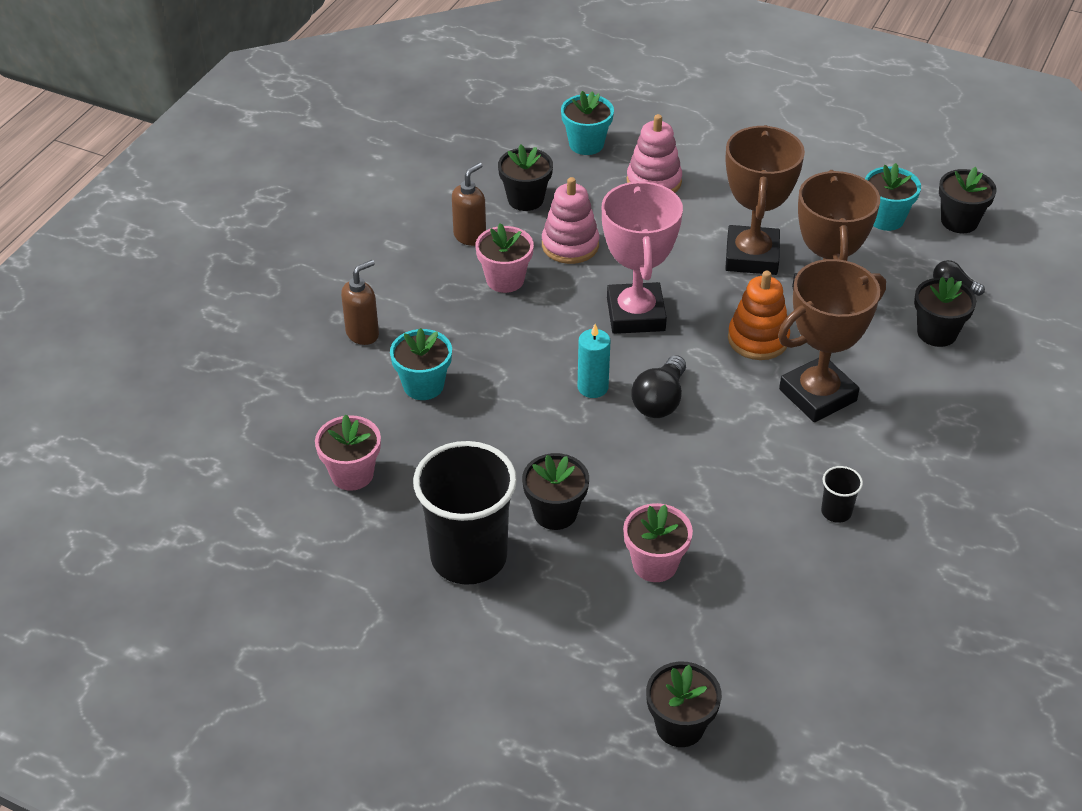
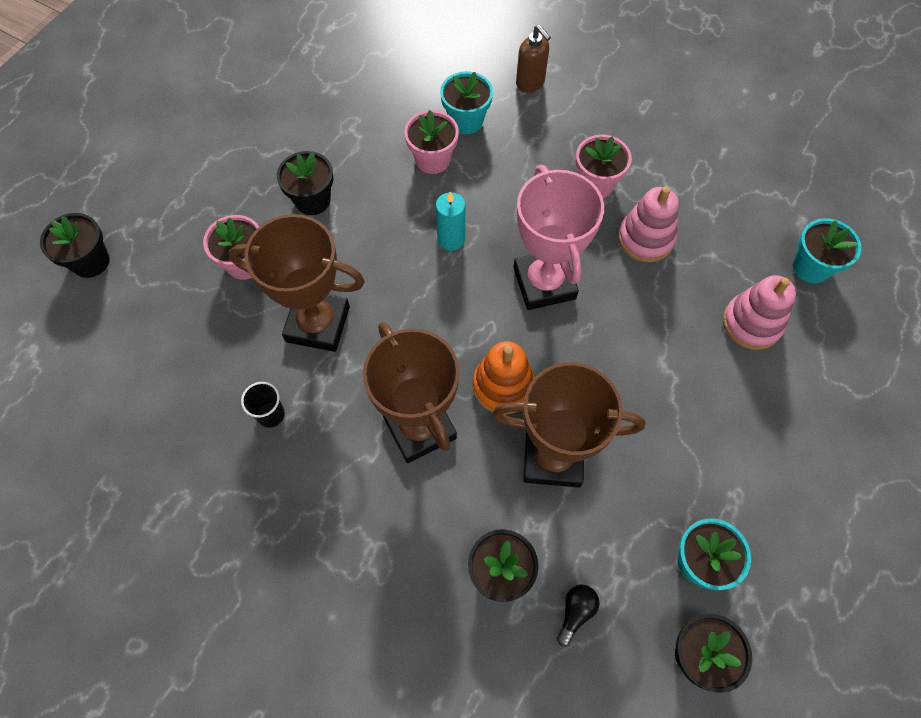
camera: 95 degrees right, 20 degrees up
(352, 474) = (376, 75): pink flower pot -> pink flower pot (433, 160)
(468, 557) = (280, 142): black cup -> none
(470, 236) = (657, 161): brown soap dispenser -> none
(525, 199) = (714, 207): black flower pot -> none
(635, 314) = (544, 283): pink trophy -> pink trophy turned 75 degrees clockwise
(660, 401) = (428, 289): black light bulb -> none
(752, 256) = (629, 401): brown trophy -> brown trophy (318, 324)

